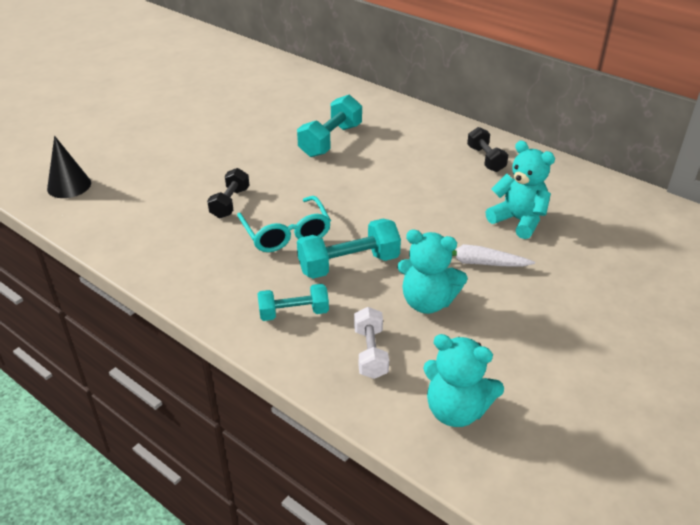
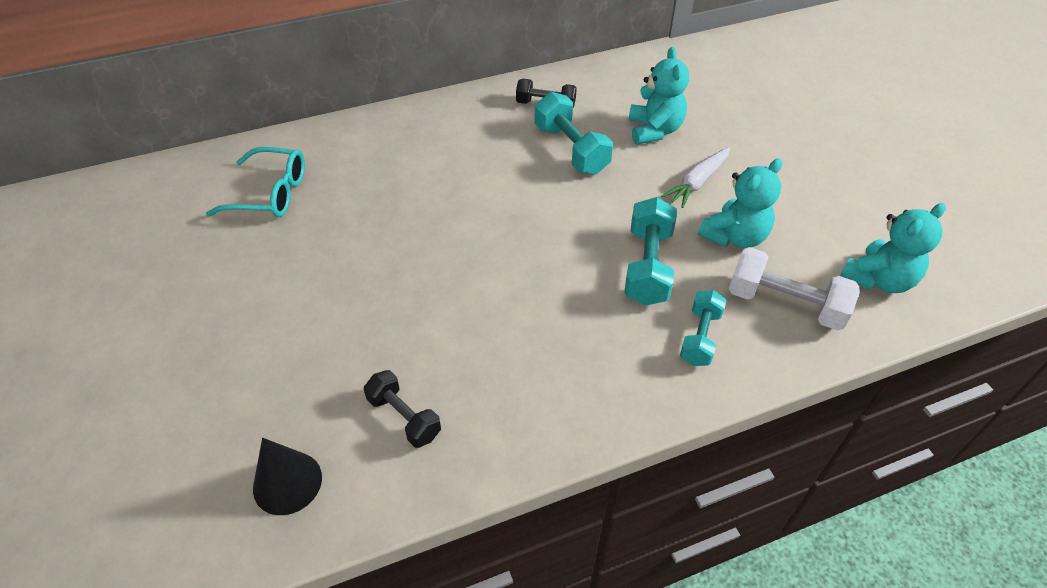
camera: 60 degrees left, 10 degrees up
(230, 203) = (470, 321): black dumbbell -> black dumbbell (404, 417)
(286, 233) = (563, 293): turquoise glasses -> turquoise glasses (270, 193)
(331, 141) = (416, 191): turquoise dumbbell -> turquoise dumbbell (571, 149)
(370, 353) = (785, 304): white dumbbell -> white dumbbell, size x1.53
(518, 220) = (654, 130): turquoise teddy bear -> turquoise teddy bear turned 105 degrees clockwise

